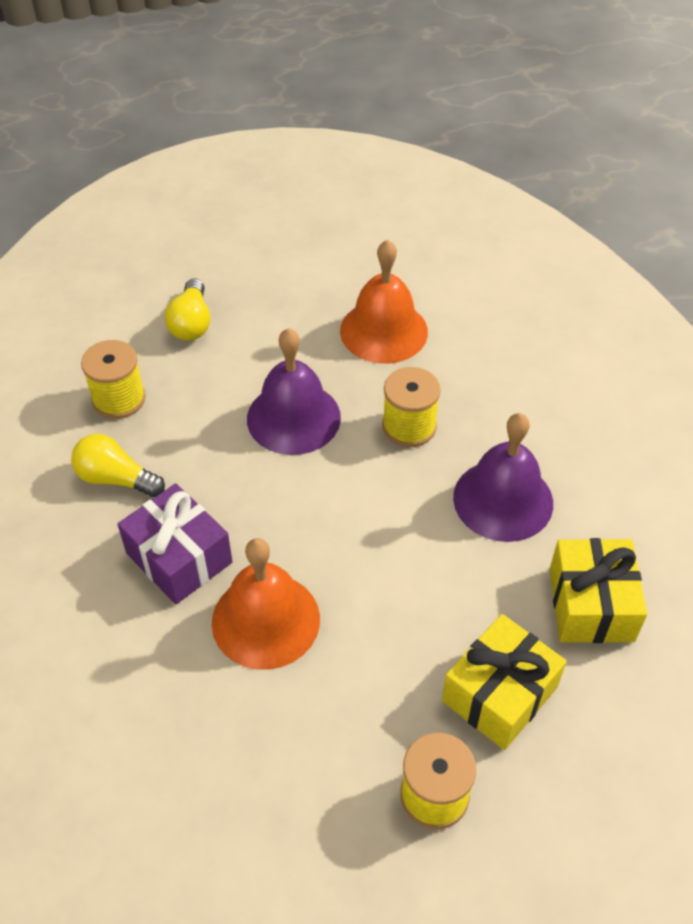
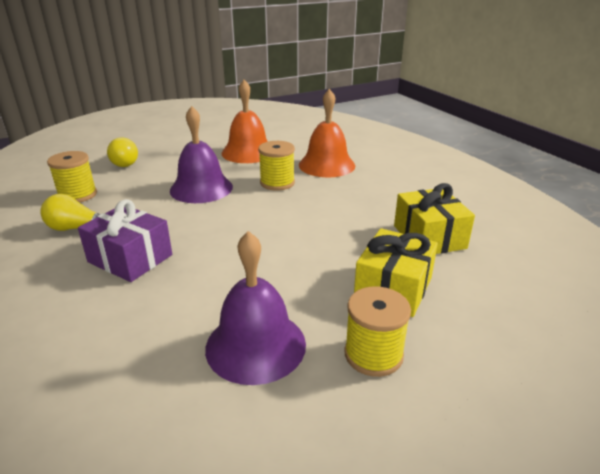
camera: 15 degrees left, 20 degrees down
(265, 620) = (204, 279): orange bell -> orange bell (326, 165)
(503, 500) = (349, 202): purple bell -> purple bell (255, 345)

